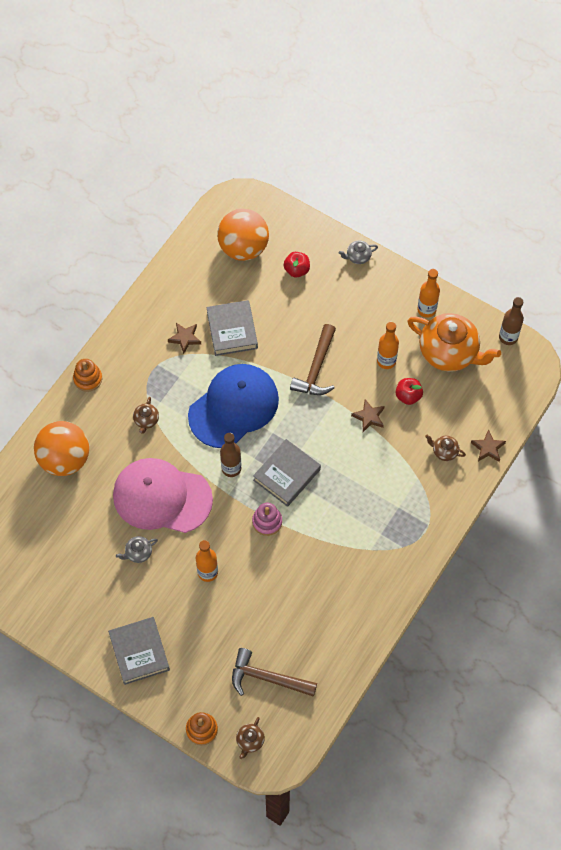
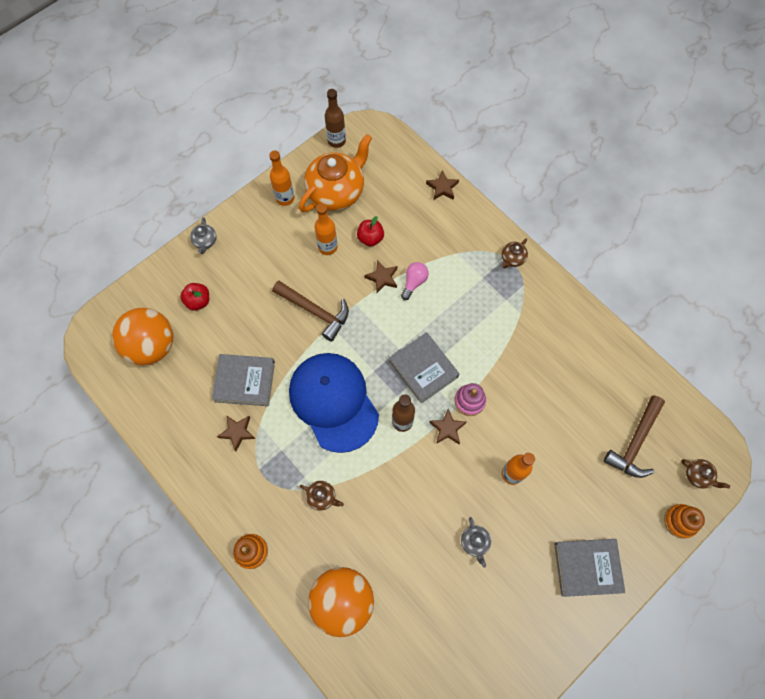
camera: 75 degrees left, 5 degrees up
(162, 497) = (416, 501): pink cap -> none
(235, 508) = (447, 428): none -> brown star
(373, 446) = (414, 282): none -> pink light bulb
(444, 451) = (436, 224): brown teapot -> brown teapot (512, 259)

